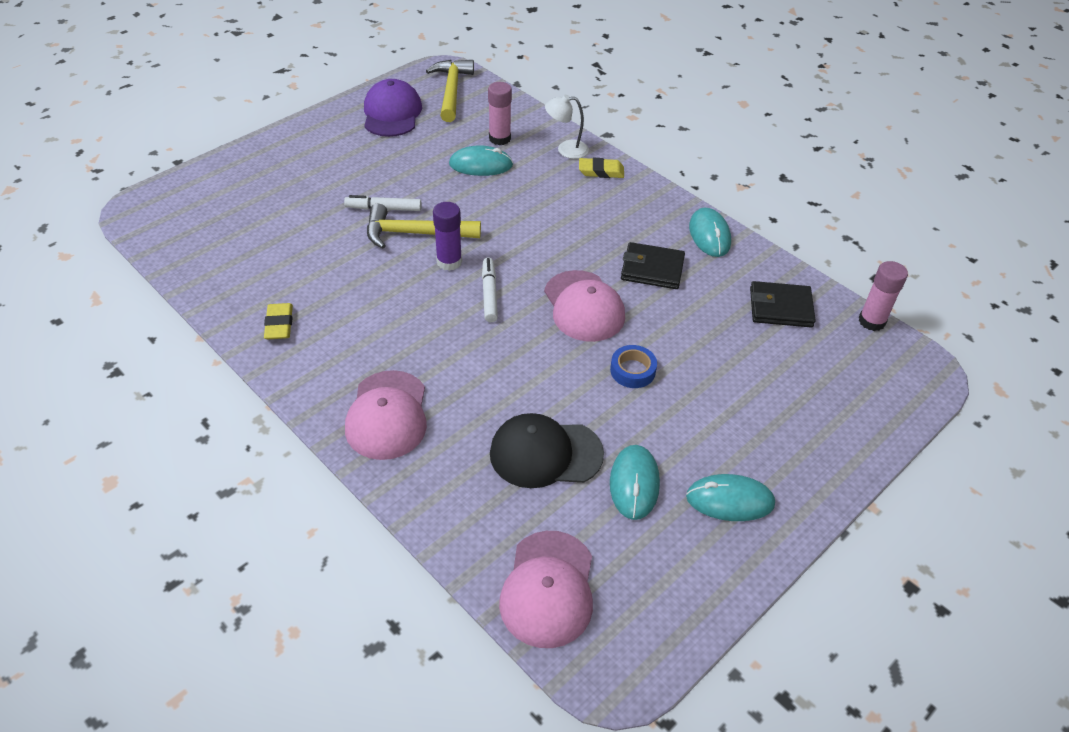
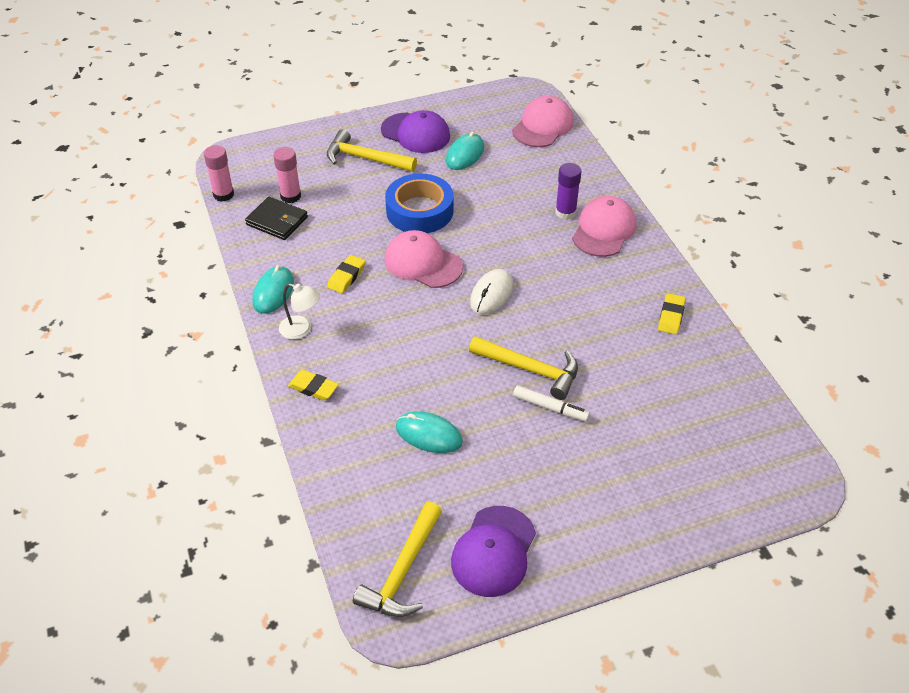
camera: 155 degrees left, 0 degrees up
(449, 262) = (511, 332): purple glue stick -> purple glue stick (565, 212)
(489, 294) = (491, 294): white marker -> white mouse
(499, 138) = (388, 467): pink glue stick -> pink glue stick (290, 196)
(545, 453) = (509, 182): black cap -> none
(566, 149) = (328, 428): white lamp -> white lamp (301, 330)
(584, 306) = (423, 263): pink cap -> pink cap turned 60 degrees counterclockwise
(632, 371) = (419, 211): blue tape -> blue tape, size x1.99
(652, 269) = (346, 277): black wallet -> yellow eraser
(730, 500) = (415, 133): turquoise mouse -> purple cap
(761, 429) = (365, 158): none -> yellow hammer

